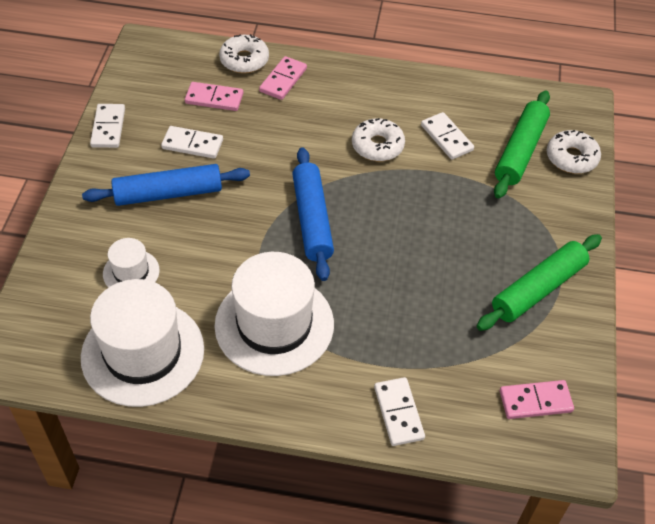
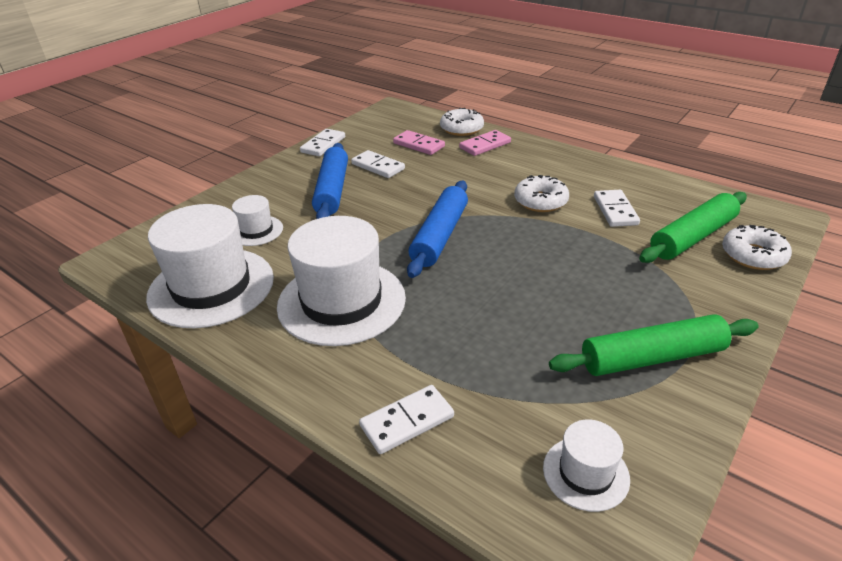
camera: 30 degrees right, 15 degrees down
(168, 193) = (332, 190): blue rolling pin -> blue rolling pin turned 75 degrees clockwise
(399, 413) = (407, 421): white domino -> white domino turned 45 degrees clockwise
(535, 401) = (585, 473): pink domino -> white hat

